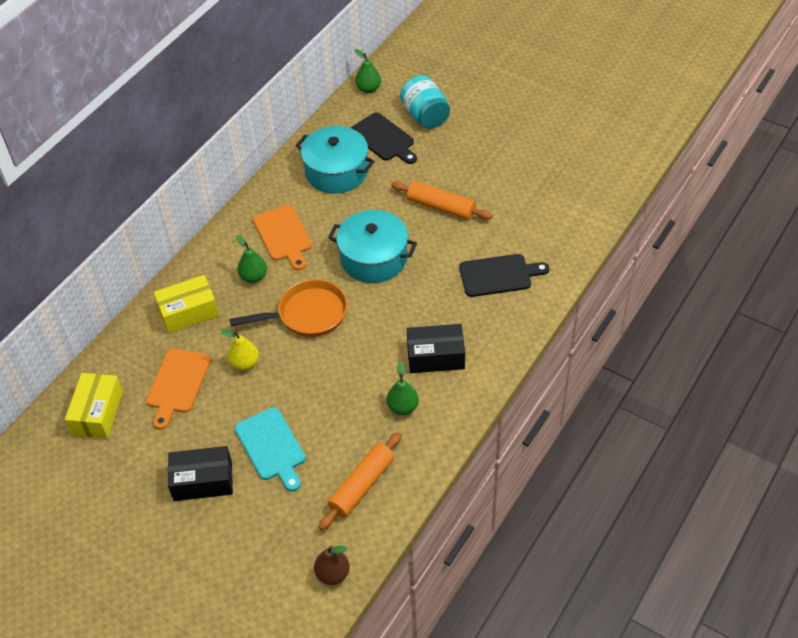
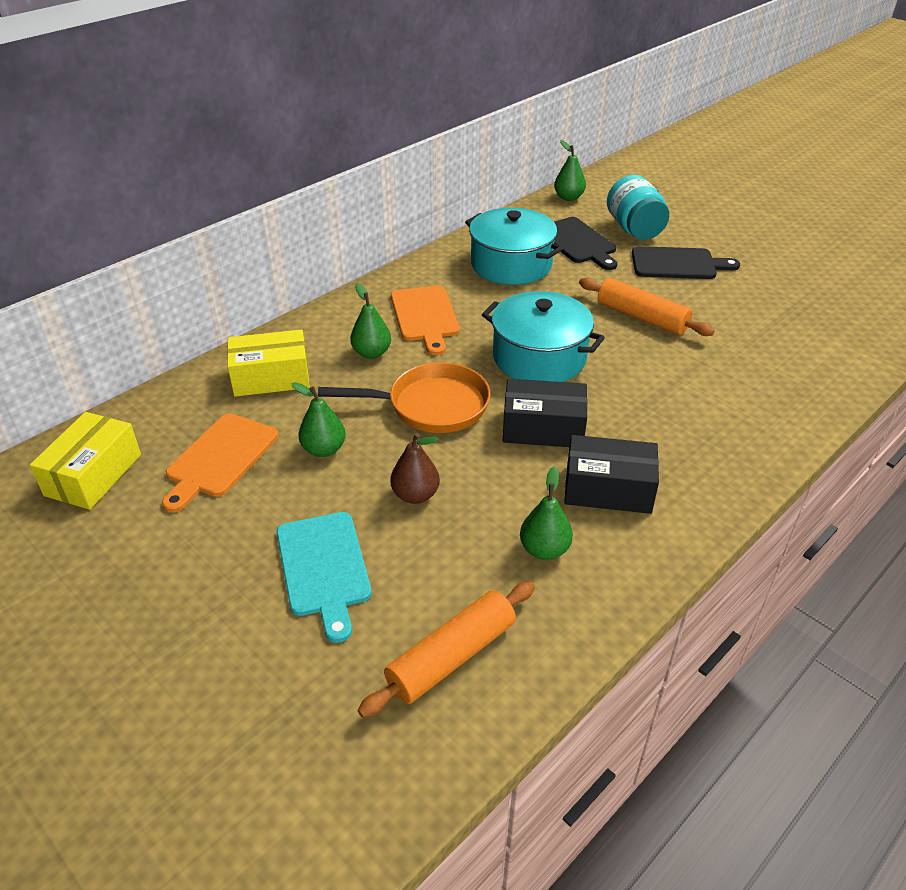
camera: 10 degrees right, 10 degrees down
(203, 481) = (200, 597): black box -> black box (543, 428)
(245, 363) = (324, 449): yellow pear -> green pear
(333, 574) = (360, 804): brown pear -> brown pear (415, 495)
(498, 275) = (716, 403): black cutting board -> black cutting board (677, 264)

